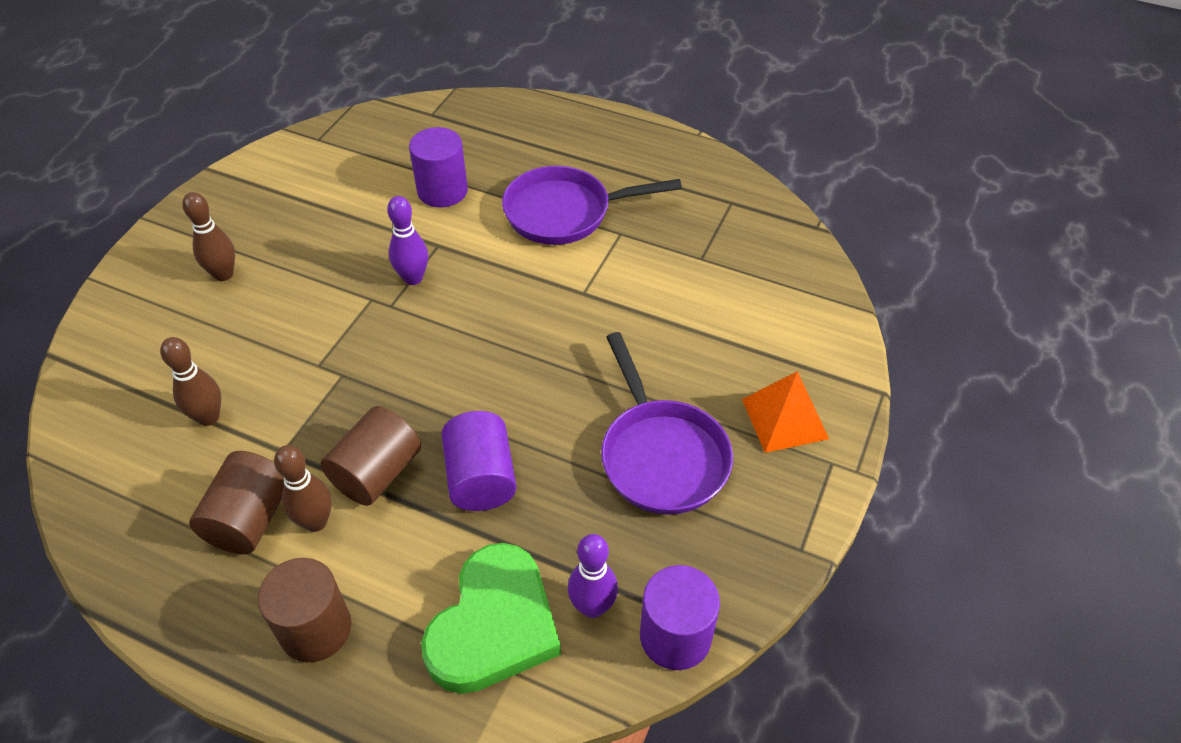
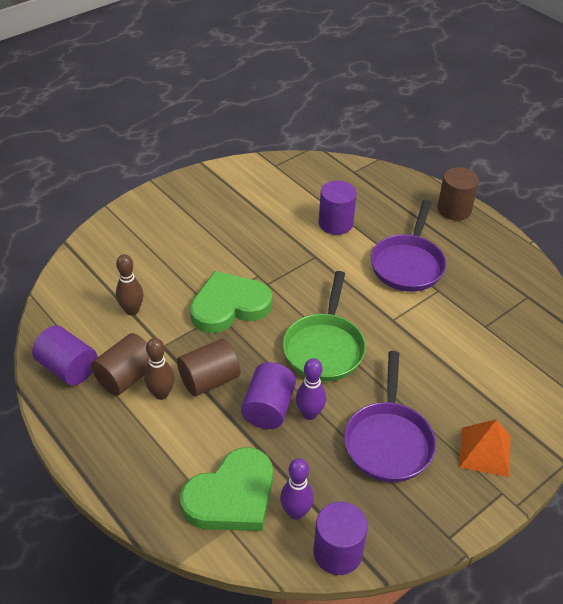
camera: 25 degrees right, 5 degrees down
(150, 543) = (68, 368): none -> purple cylinder
(223, 274) = (180, 230): brown bowling pin -> none
(315, 629) = (132, 453): brown cylinder -> brown cylinder (454, 209)
(352, 357) = (229, 306): none -> green heart
(413, 278) = (289, 272): purple bowling pin -> purple bowling pin (309, 414)
(514, 364) = (324, 347): none -> green pan
(565, 212) = (408, 264): purple pan -> purple pan turned 90 degrees counterclockwise

